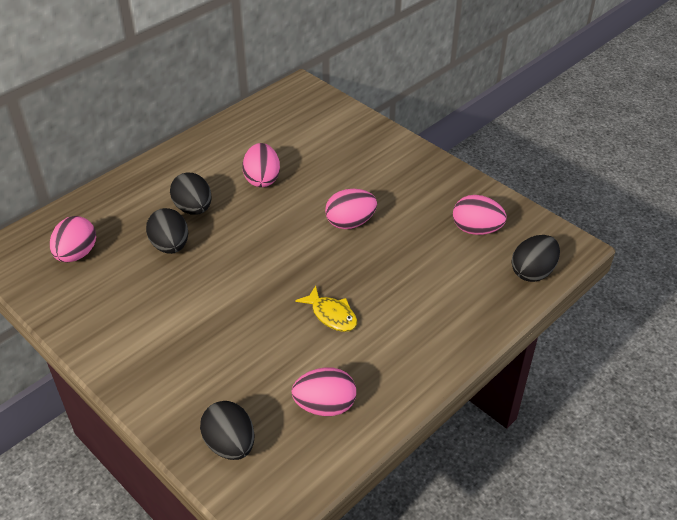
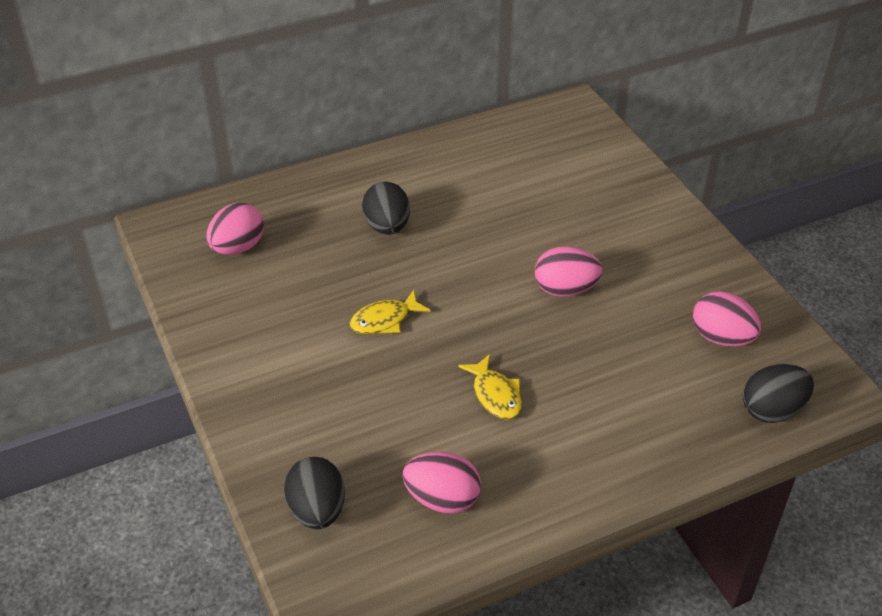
camera: 20 degrees right, 0 degrees up
(170, 246) = (343, 264): black egg -> none
(222, 281) = (384, 320): none -> yellow fish
(262, 179) = (481, 210): pink egg -> none

